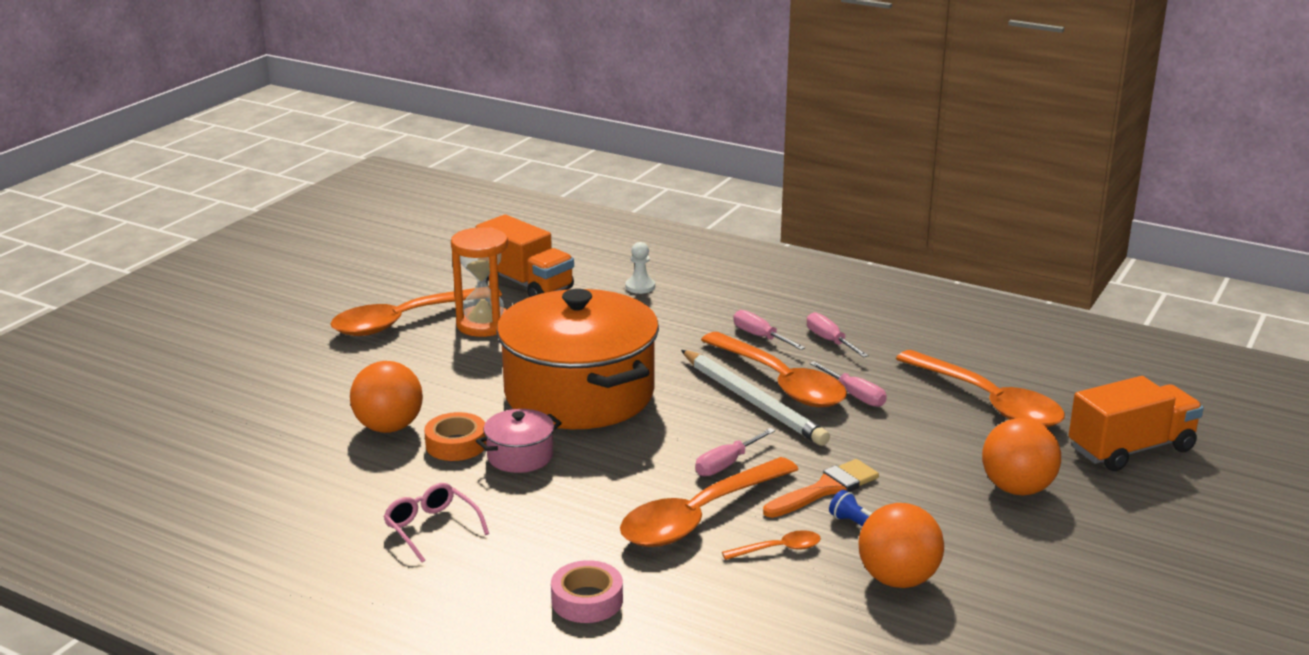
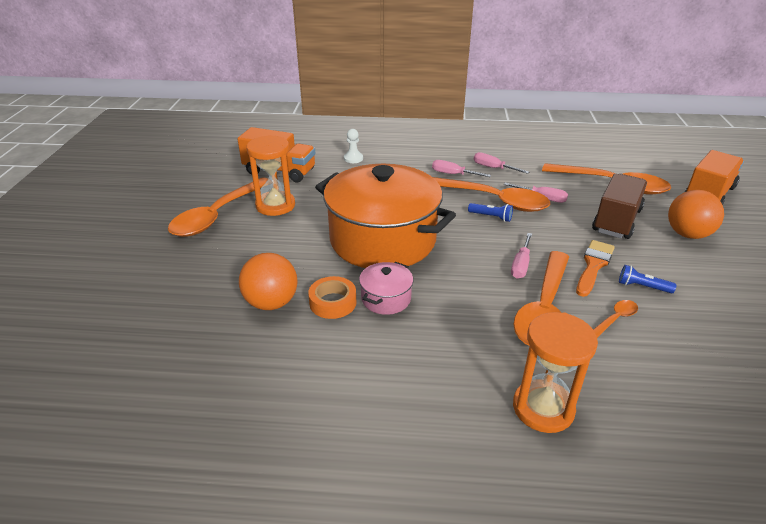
camera: 25 degrees left, 10 degrees up
(431, 528) = (375, 383): pink glasses -> none
(587, 600) = (543, 408): pink tape -> orange hourglass
(752, 401) = (491, 217): white pencil -> blue flashlight
(898, 579) = (702, 318): orange ball -> none
(930, 447) = (616, 220): none -> brown truck

